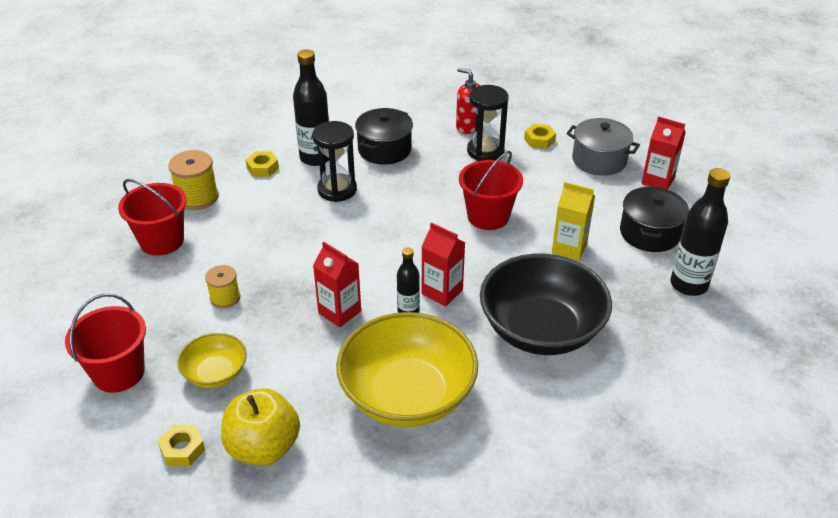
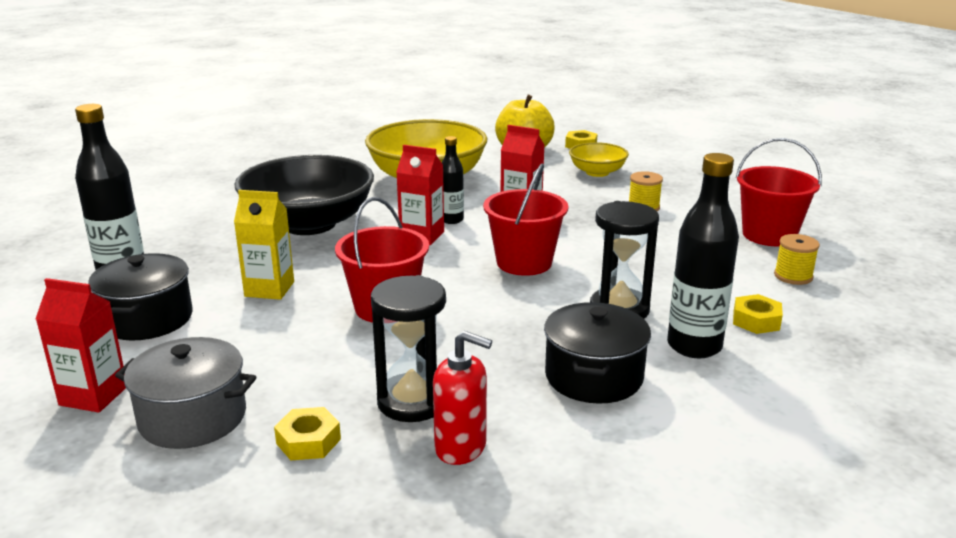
camera: 165 degrees right, 15 degrees down
(119, 373) = (675, 165): red bucket -> red bucket (524, 262)
(197, 197) = (793, 276): yellow spool -> yellow spool, size x0.63

